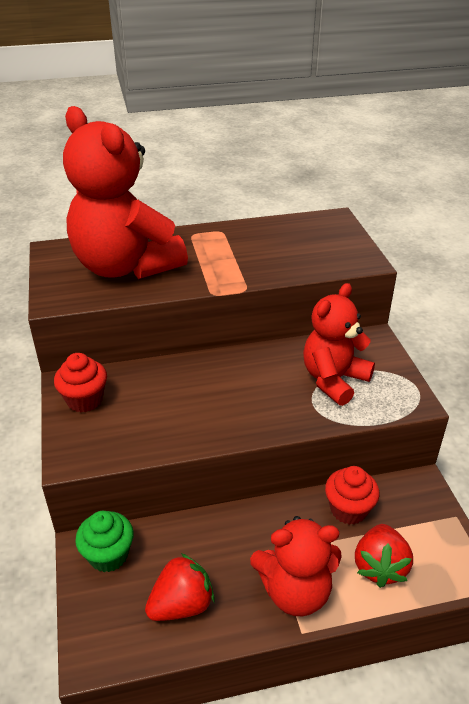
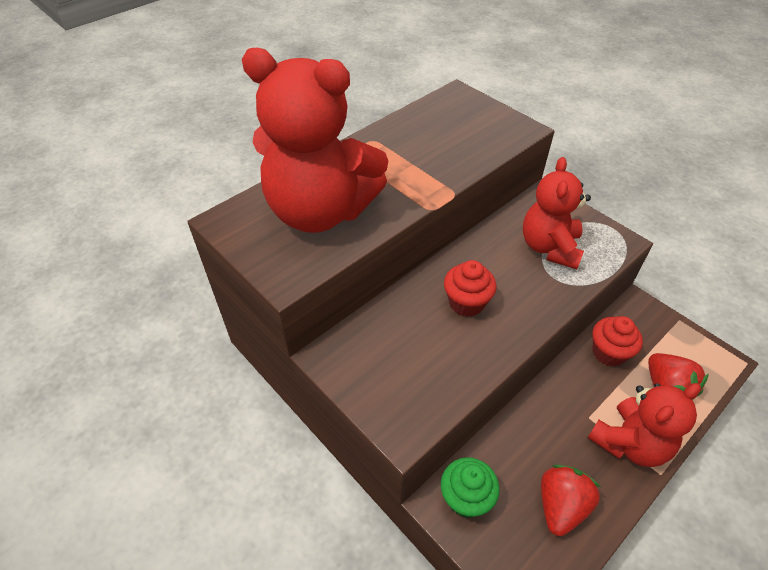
camera: 30 degrees left, 10 degrees up
(84, 400) = (361, 366): red cupcake -> red cupcake (466, 303)

